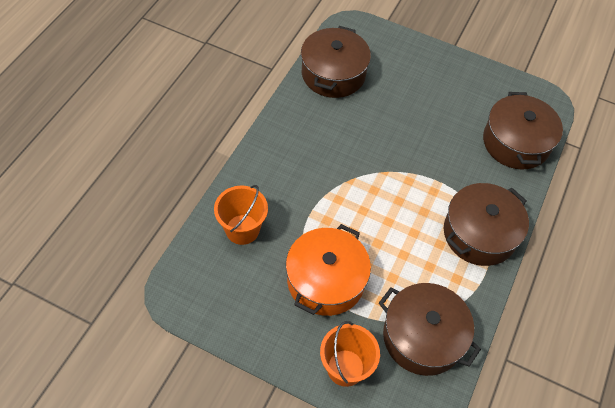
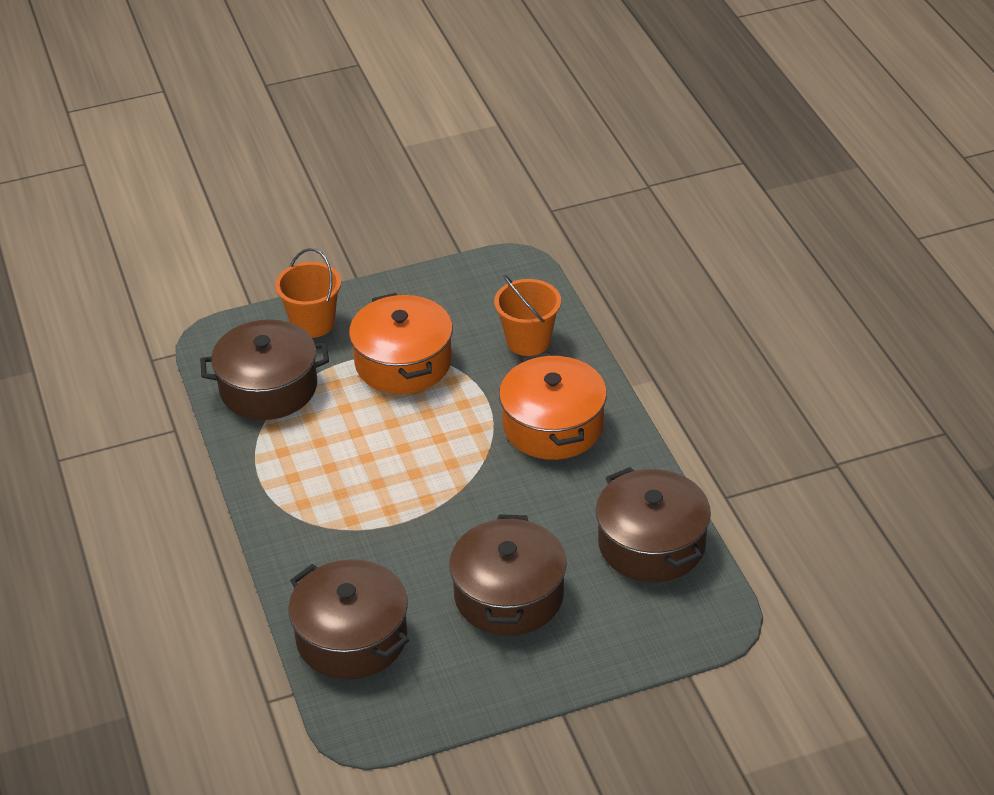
camera: 140 degrees right, 15 degrees down
(298, 166) = (553, 425): none -> orange pot
(479, 234) = (298, 507): brown pot -> brown pot (509, 595)

